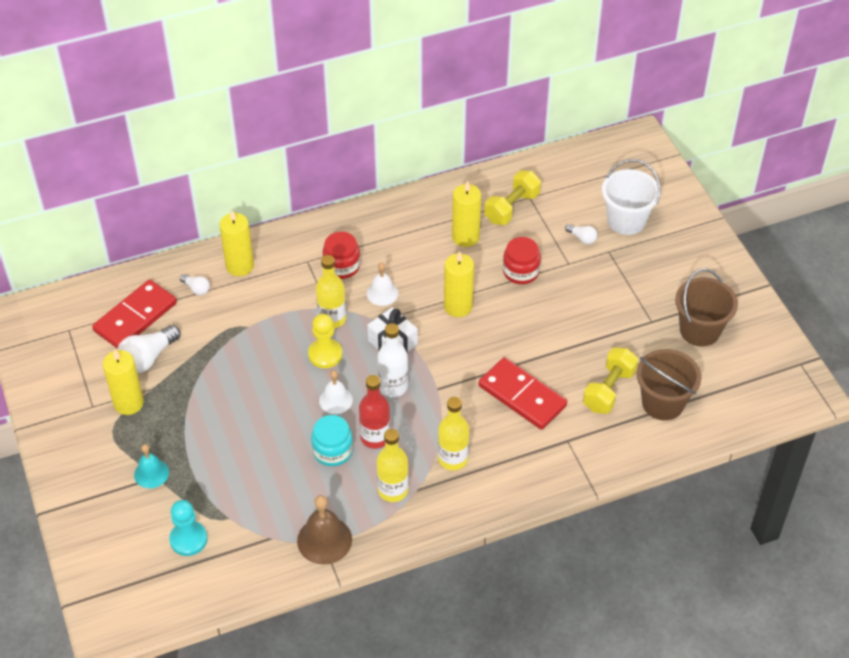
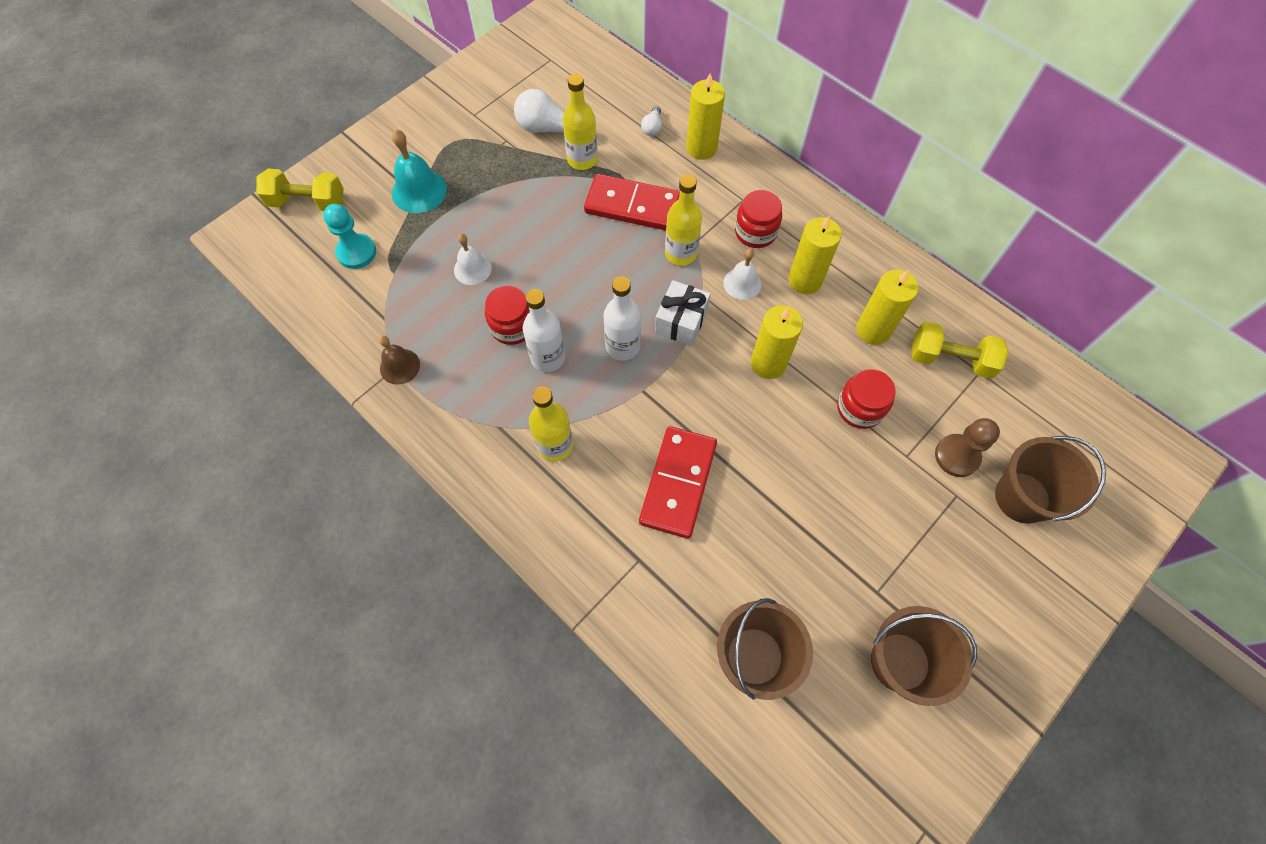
camera: 65 degrees right, 15 degrees up
(128, 403) = (490, 138): yellow candle -> yellow candle (805, 280)
(135, 317) = (591, 98): red domino -> red domino (633, 205)
(151, 473) = (419, 191): turquoise bell -> turquoise bell, size x1.53
(324, 540) = (400, 366): brown bell -> brown bell, size x0.65
(325, 354) = (631, 267): yellow pawn -> none
(332, 451) = (512, 326): turquoise jar -> red jar
(335, 400) = (578, 301): white bell -> white bell (472, 269)
(375, 437) = (548, 358): red bottle -> white bottle
(393, 490) = (487, 403): yellow bottle -> yellow bottle (582, 159)
(582, 238) = (957, 456): white light bulb -> brown pawn
(609, 390) = (739, 580): yellow dumbbell -> yellow dumbbell (307, 202)
(626, 220) = (1022, 497): white bucket -> brown bucket

